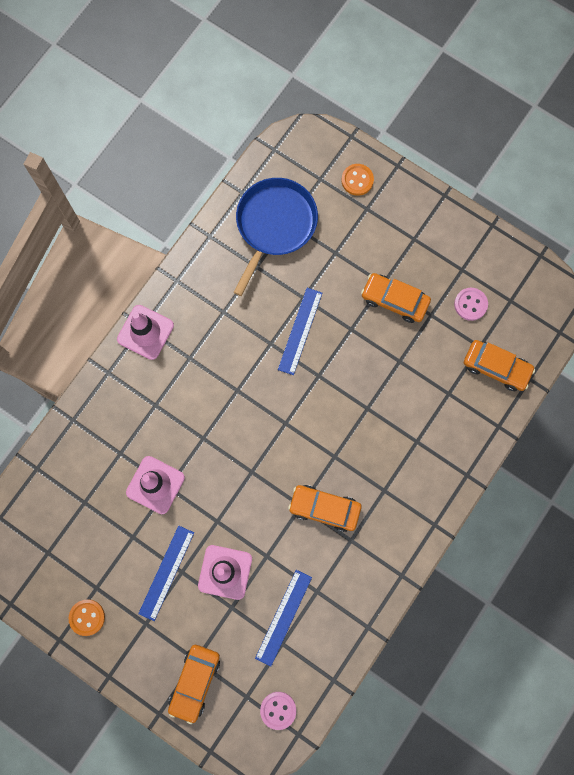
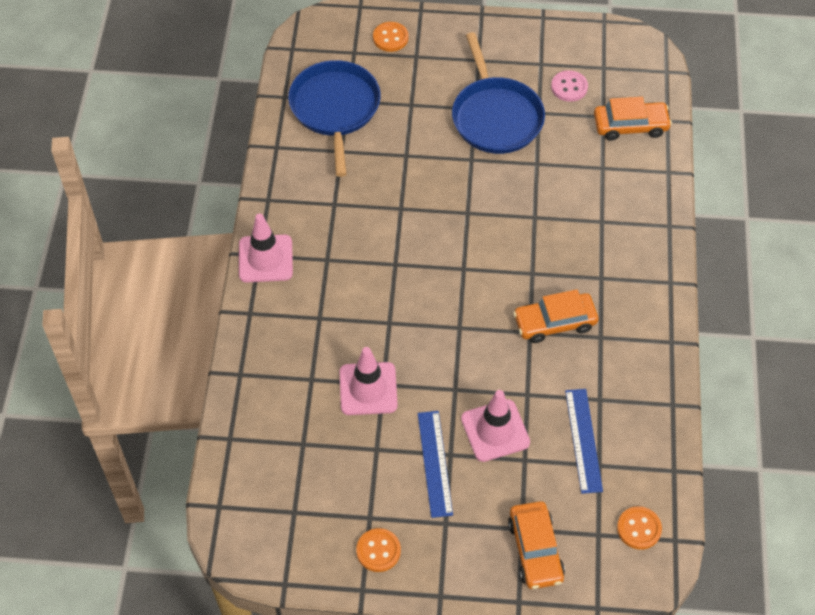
camera: 30 degrees left, 20 degrees down
(278, 710) = (639, 528): pink button -> orange button
(300, 331) = (422, 184): blue ruler -> none
(394, 300) = (496, 116): orange car -> blue pan

